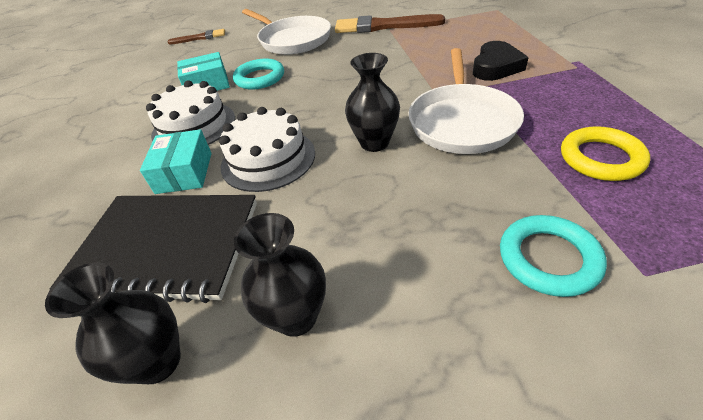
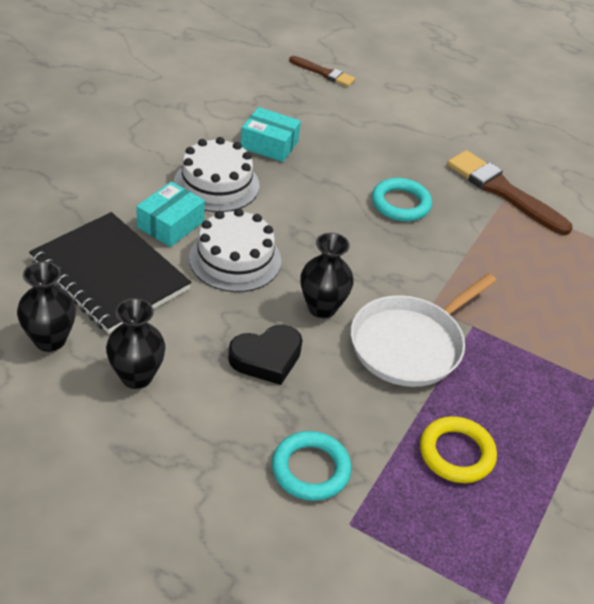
camera: 30 degrees right, 0 degrees up
(260, 78) = (317, 170): turquoise ring -> turquoise ring (400, 204)
(293, 40) = (399, 143): white pan -> none
(496, 67) = (524, 321): black heart -> black heart (266, 358)

